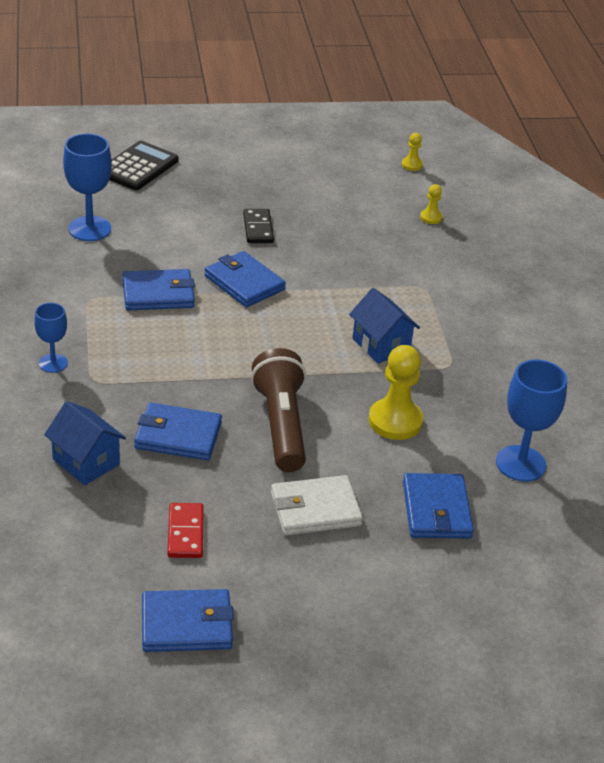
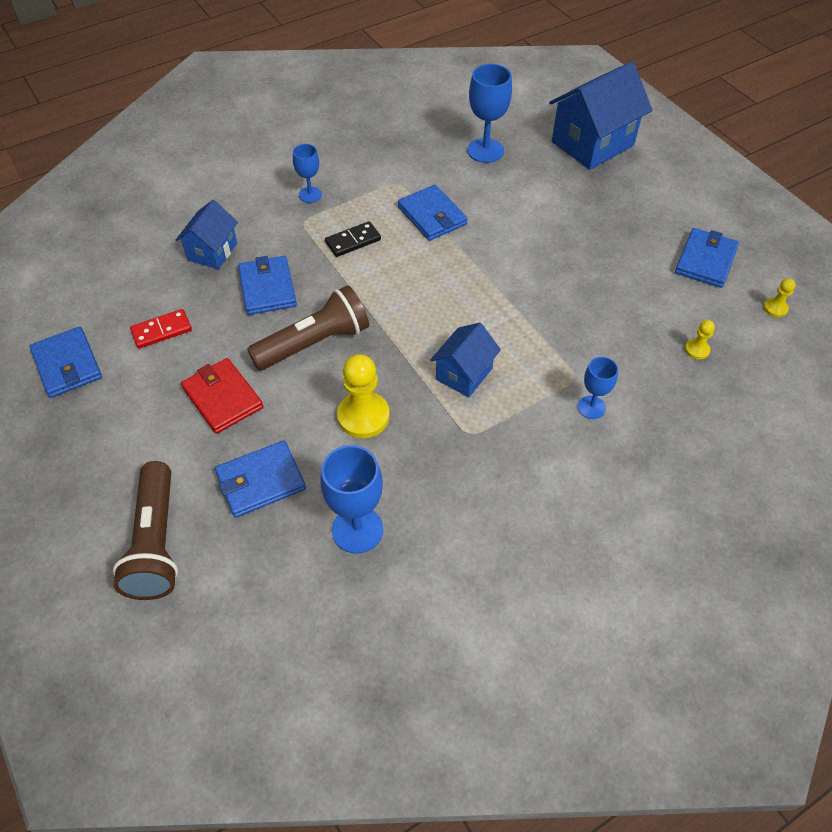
camera: 70 degrees right, 15 degrees up
(138, 167) = (592, 143): black calculator -> blue house
(244, 283) = (485, 258): blue wallet -> blue wallet (705, 260)
(258, 228) = (570, 240): black domino -> black domino (353, 241)
(315, 509) = (222, 398): white wallet -> red wallet
(459, 291) = (591, 407): none -> blue goblet
(474, 601) = (156, 543): none -> brown flashlight

